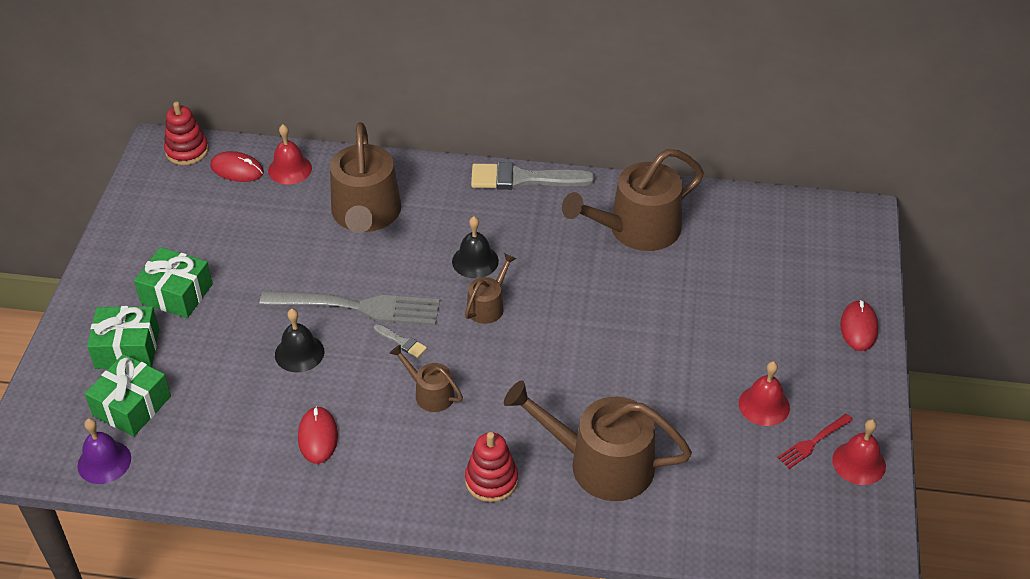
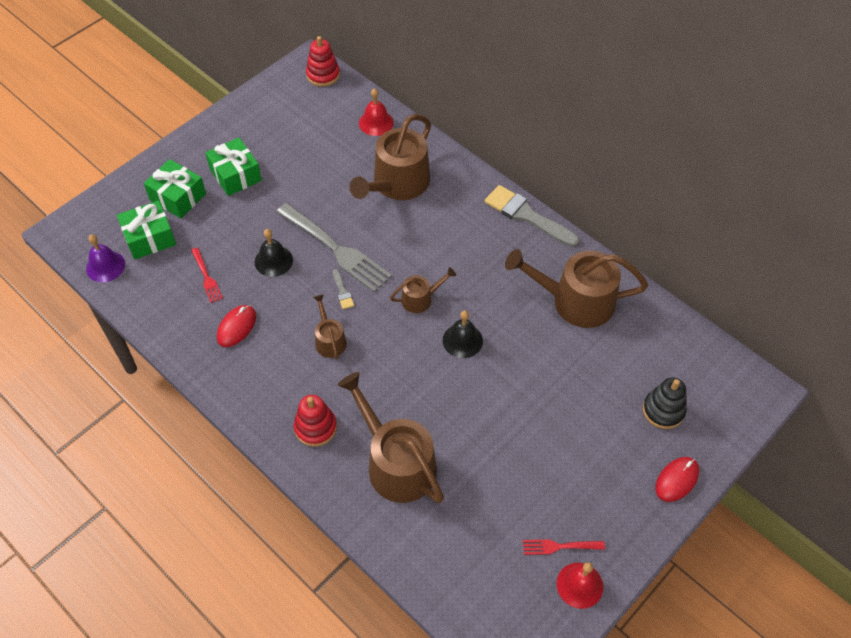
camera: 35 degrees right, 10 degrees up
(237, 169) = (343, 105): red mouse -> none
(237, 408) = (206, 277): none -> red fork
(475, 261) = (440, 260): black bell -> black bell (462, 340)
(764, 405) = (548, 494): red bell -> none
(796, 278) = (663, 410): none -> black stacking toy

